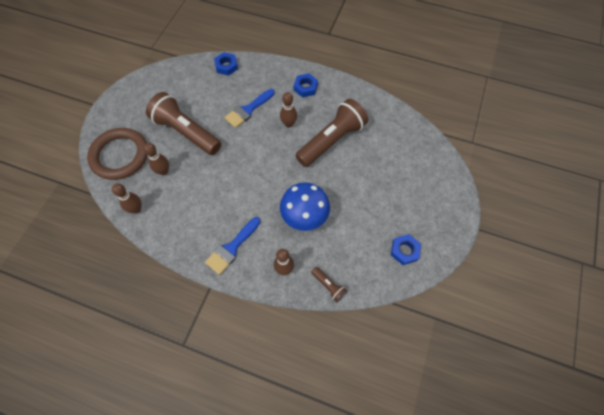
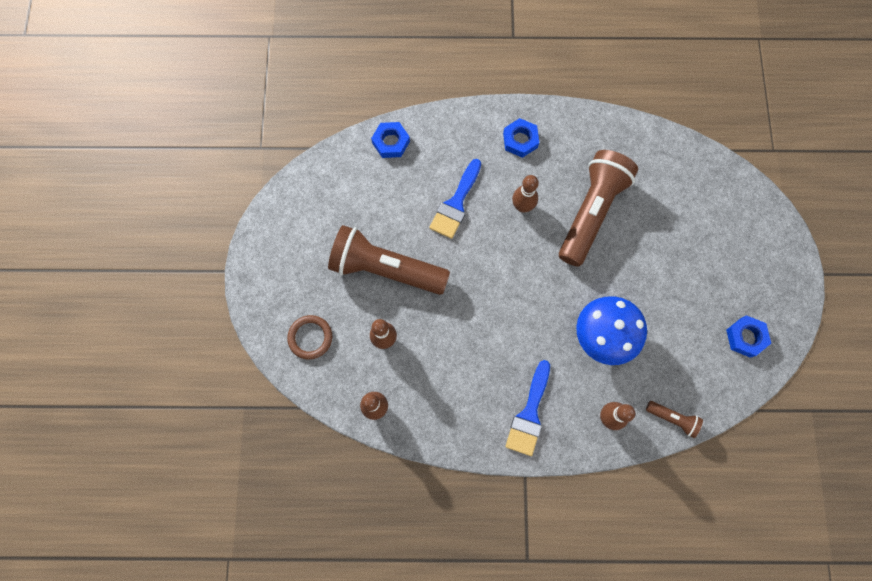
camera: 20 degrees left, 10 degrees up
(120, 155) = (310, 337): brown ring -> brown ring, size x0.51

